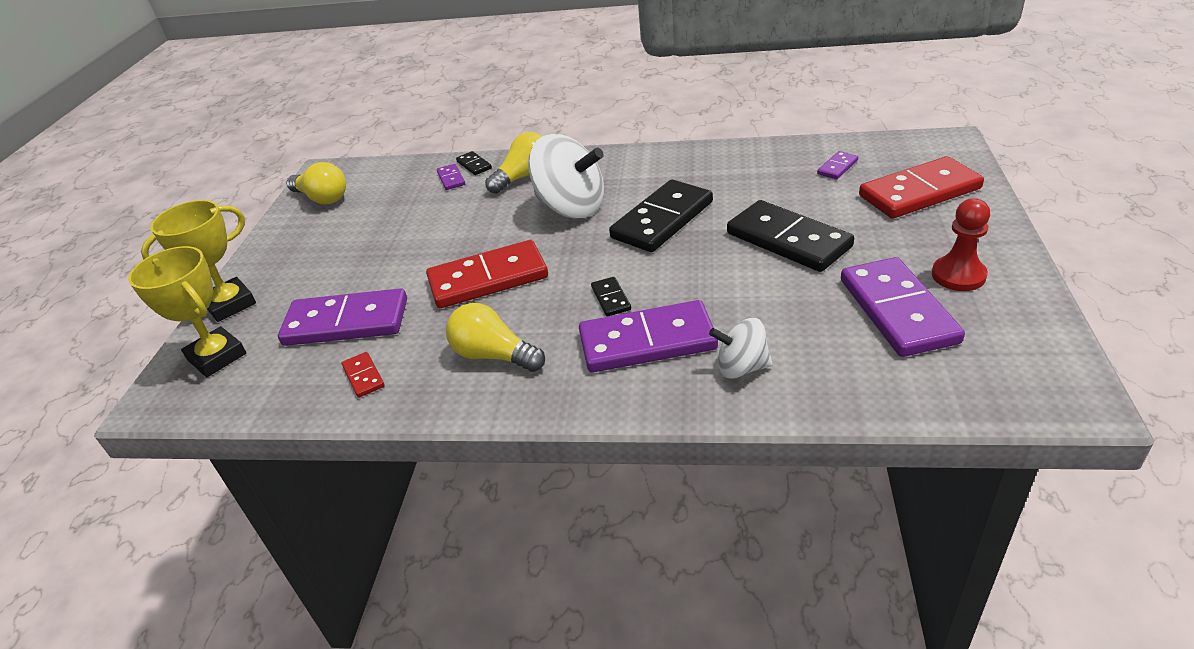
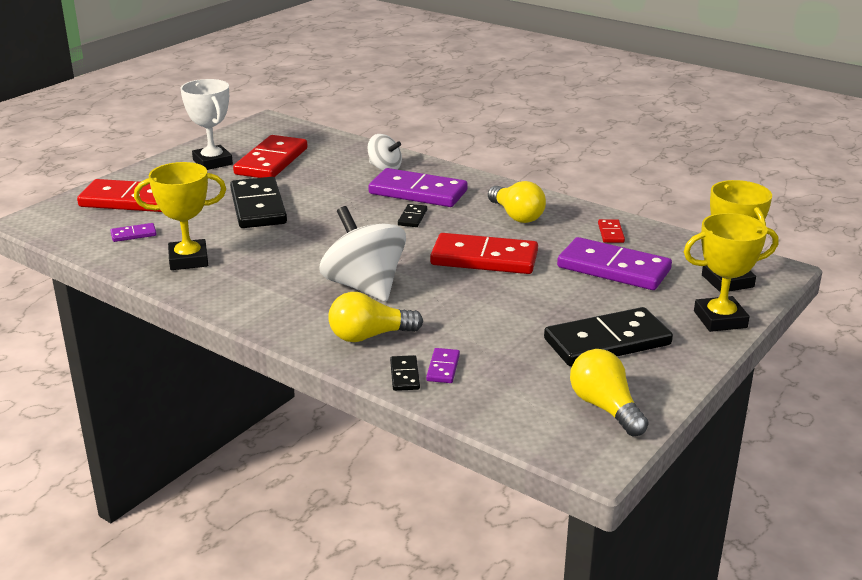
camera: 155 degrees left, 10 degrees down
(662, 220) = (312, 249): black domino -> black domino (607, 342)
(748, 169) = (188, 260): none -> yellow trophy
(897, 310) = (271, 161): purple domino -> red domino
(958, 275) = (212, 162): red pawn -> white trophy

